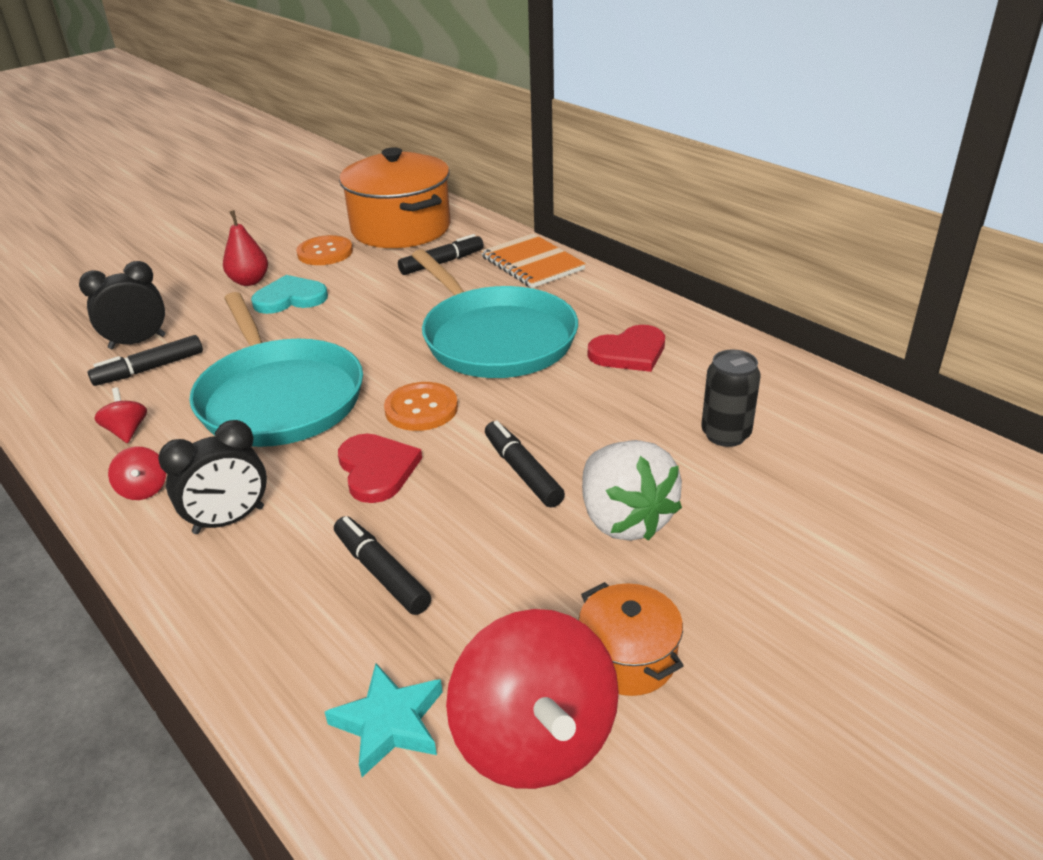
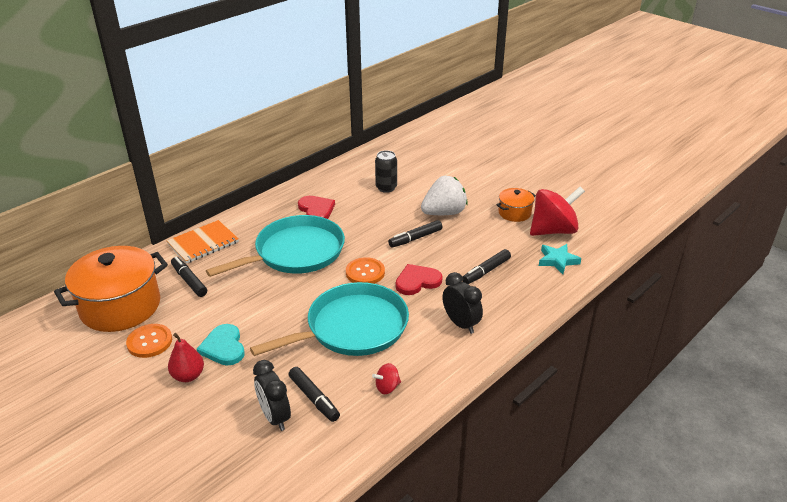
camera: 95 degrees left, 0 degrees up
(143, 489) = (441, 363): red spinning top -> none

